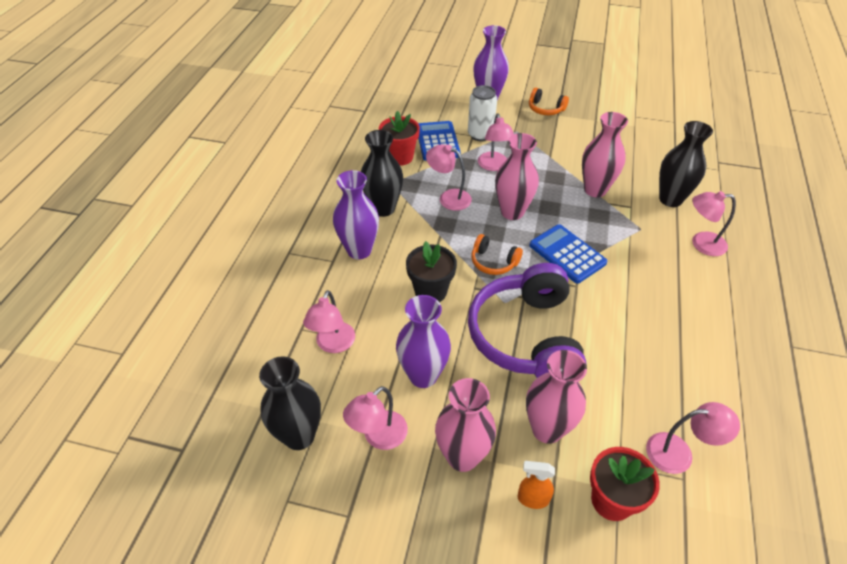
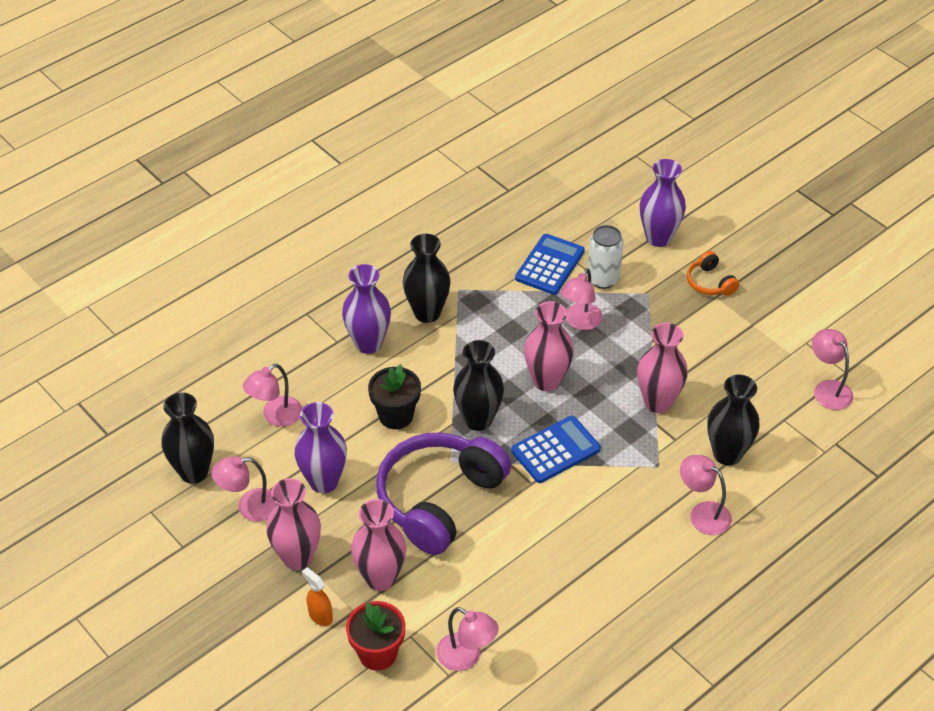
camera: 35 degrees right, 0 degrees up
(400, 157) = (494, 264): red flower pot -> none
(448, 197) = (500, 333): pink lamp -> pink lamp (828, 389)
(493, 262) = (478, 420): orange headphones -> black vase
(567, 254) = (555, 450): blue calculator -> blue calculator turned 60 degrees clockwise

